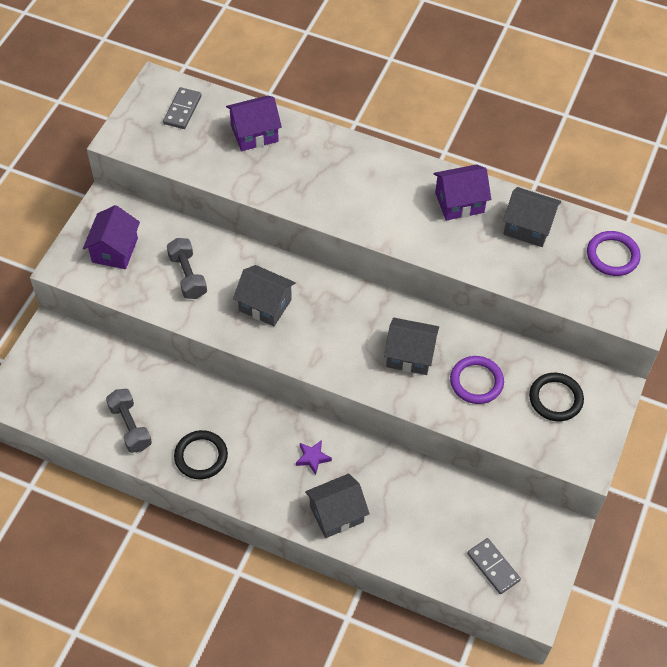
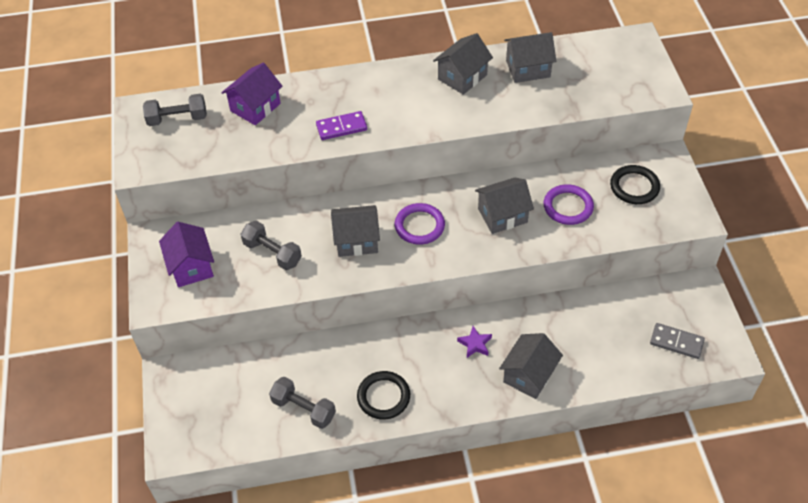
camera: 30 degrees left, 5 degrees down
(182, 110) = (177, 119): grey domino -> grey dumbbell
(312, 193) = (341, 127): none -> purple domino
(459, 202) = (462, 77): purple house -> grey house
(612, 255) = (604, 57): purple ring -> purple ring (419, 226)

